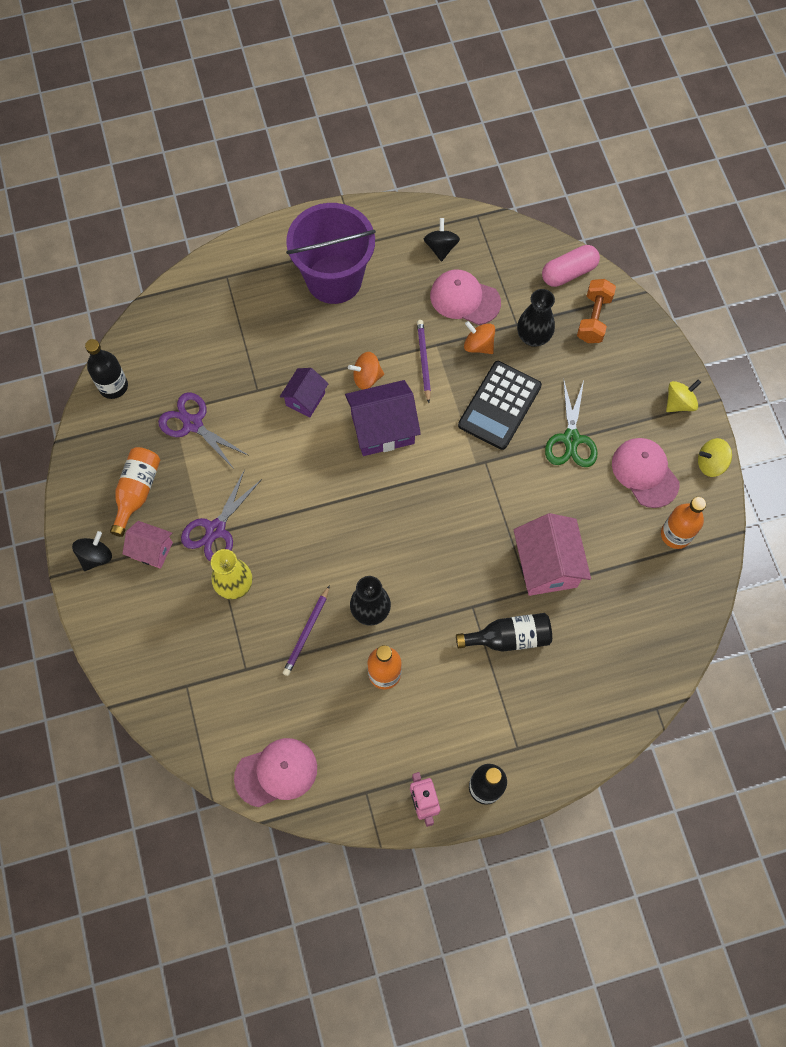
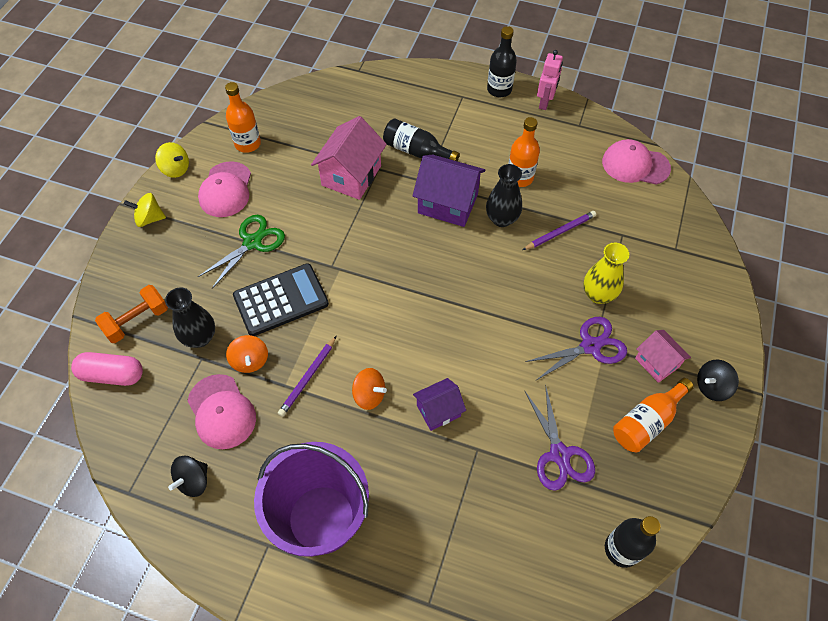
camera: 145 degrees left, 10 degrees down
(382, 429) = (391, 341): purple house -> purple house (448, 203)

